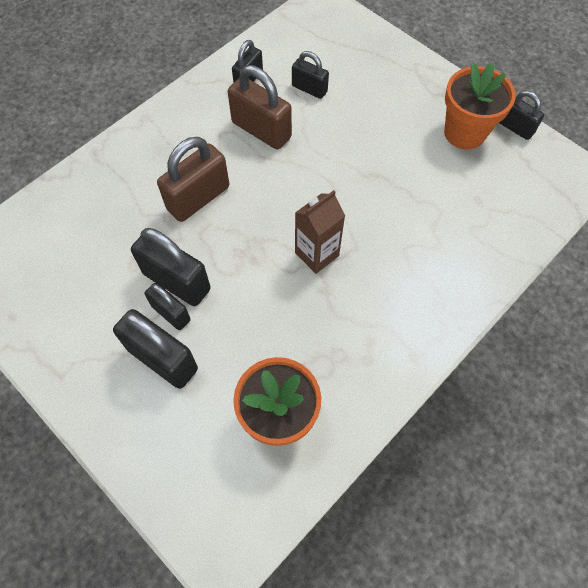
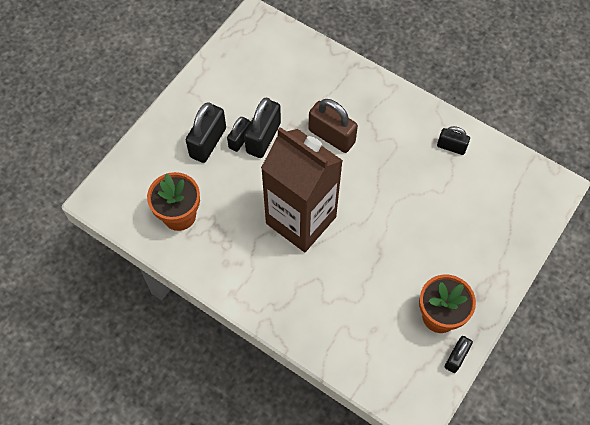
camera: 80 degrees right, 0 degrees up
(261, 130) = (403, 165): brown padlock -> none
(309, 89) = (454, 192): black padlock -> none
(317, 254) = (301, 220): brown carton -> brown carton, size x2.20

